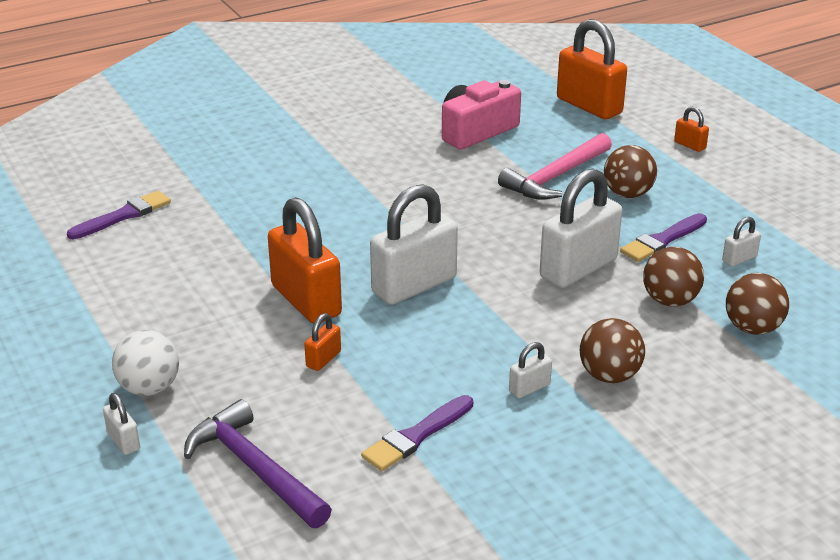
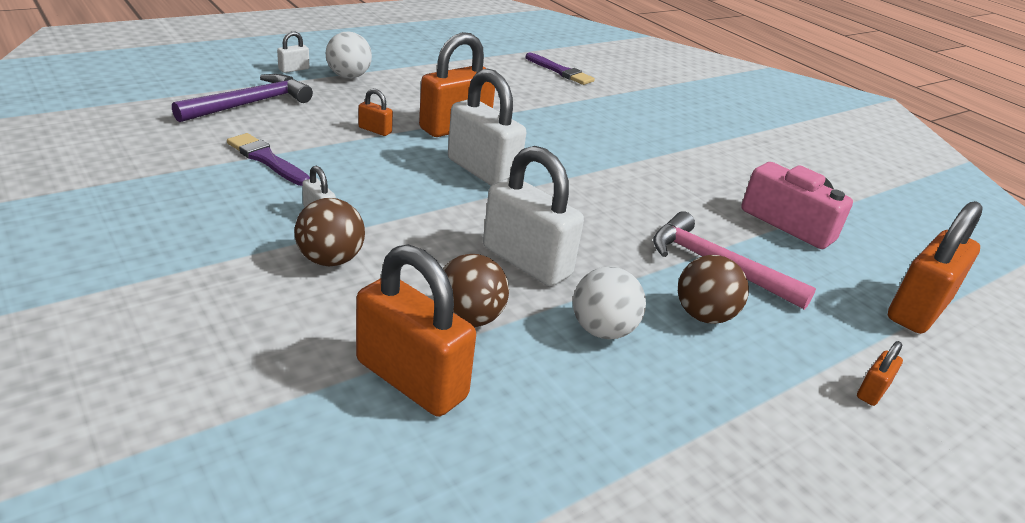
camera: 80 degrees right, 0 degrees up
(662, 240) = (602, 330): purple brush -> white ball
(739, 259) = (574, 394): white padlock -> none
(752, 328) = (411, 379): brown ball -> orange padlock

